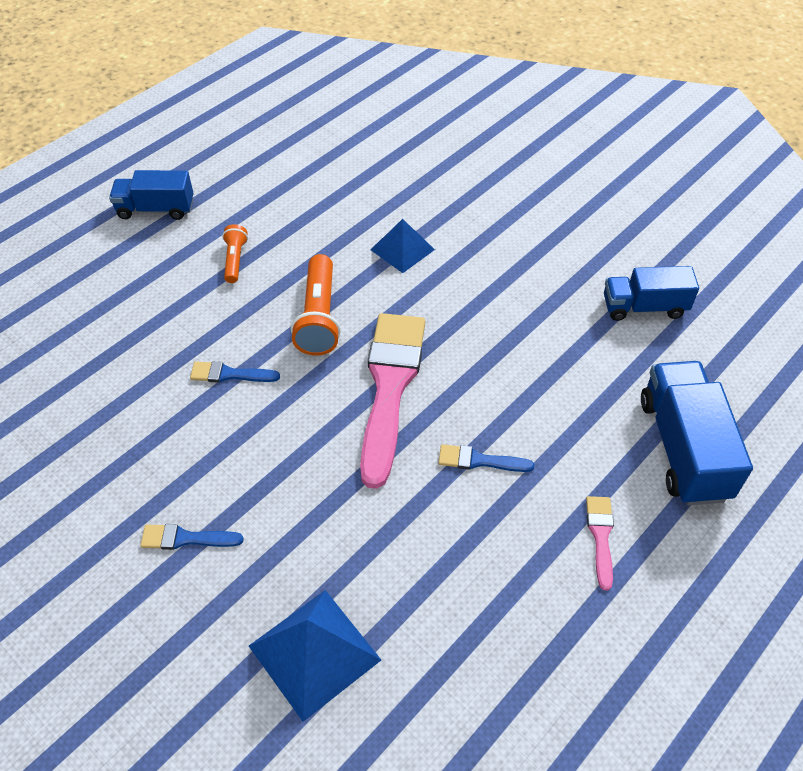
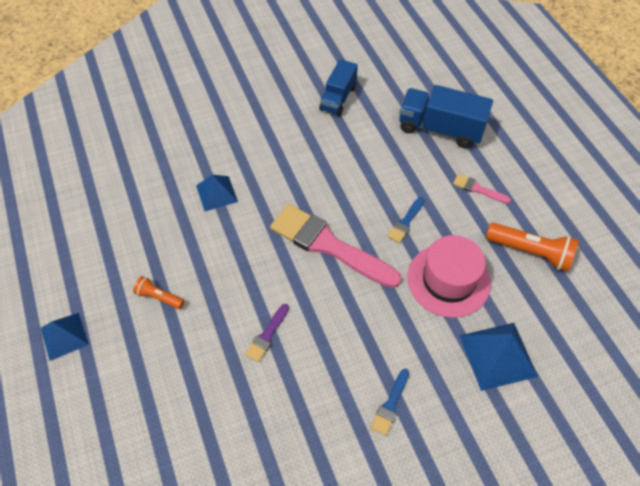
camera: 65 degrees left, 5 degrees up
(156, 209) = (64, 336): blue truck -> blue pyramid
(229, 374) = (267, 335): blue brush -> purple brush
(319, 317) = (247, 263): orange flashlight -> orange flashlight (530, 252)
(410, 547) = (448, 280): none -> pink hat

